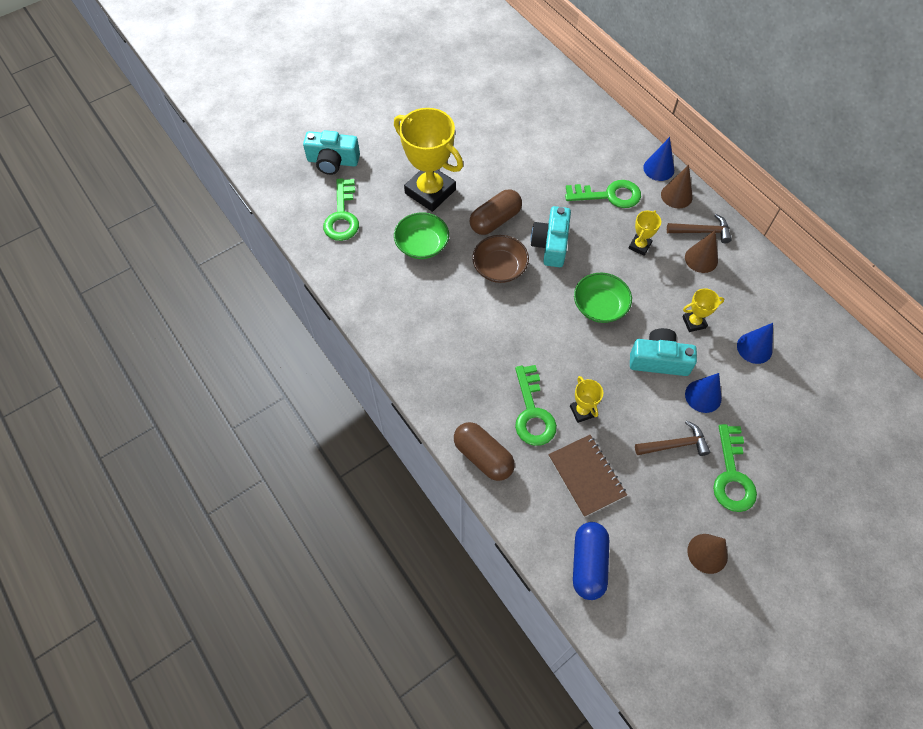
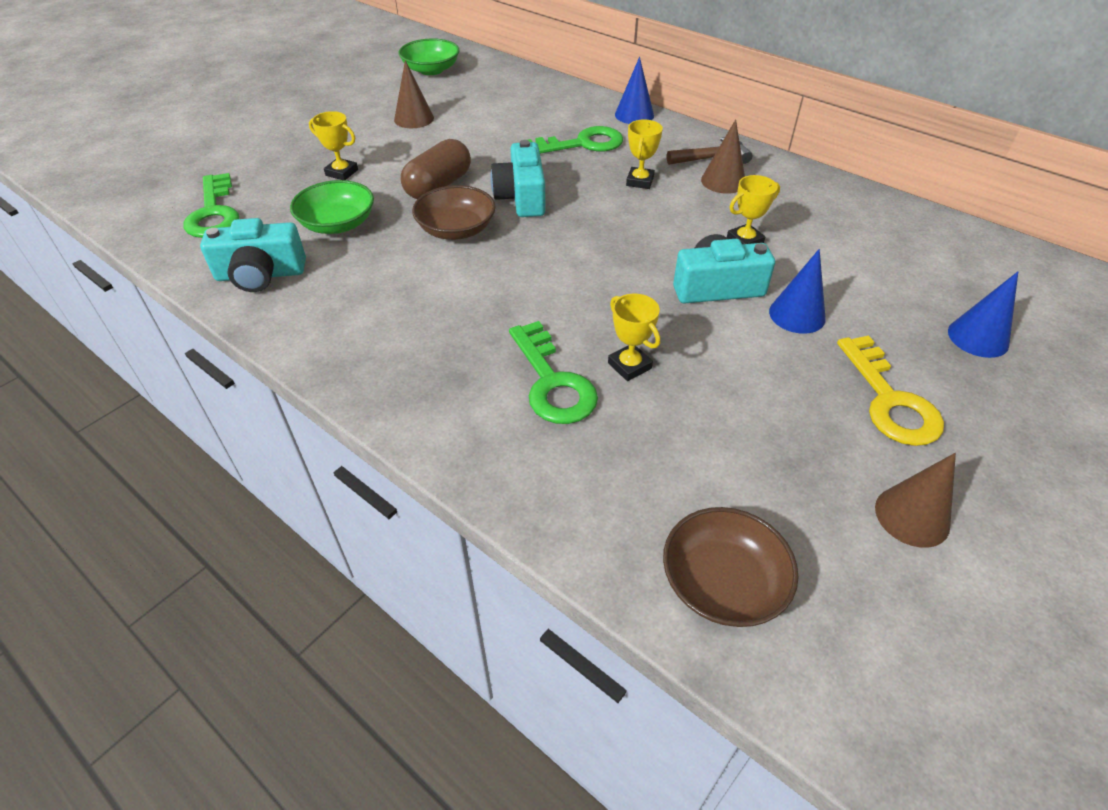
camera: 15 degrees left, 15 degrees down
(333, 161) = (198, 164): turquoise camera -> turquoise camera (260, 274)
(430, 191) = (342, 172): yellow trophy -> yellow trophy, size x0.46
(483, 456) = (487, 458): brown capsule -> none
(586, 476) = (668, 449): brown notebook -> none
(588, 564) = (722, 583): blue capsule -> brown bowl
(600, 306) = (610, 245): green bowl -> green bowl (431, 70)
(675, 445) = (786, 379): brown hammer -> none
(676, 195) = (666, 133): brown cone -> brown cone (414, 118)
(732, 475) = (889, 400): green key -> yellow key
(754, 348) = (837, 252): blue cone -> blue cone (978, 337)

